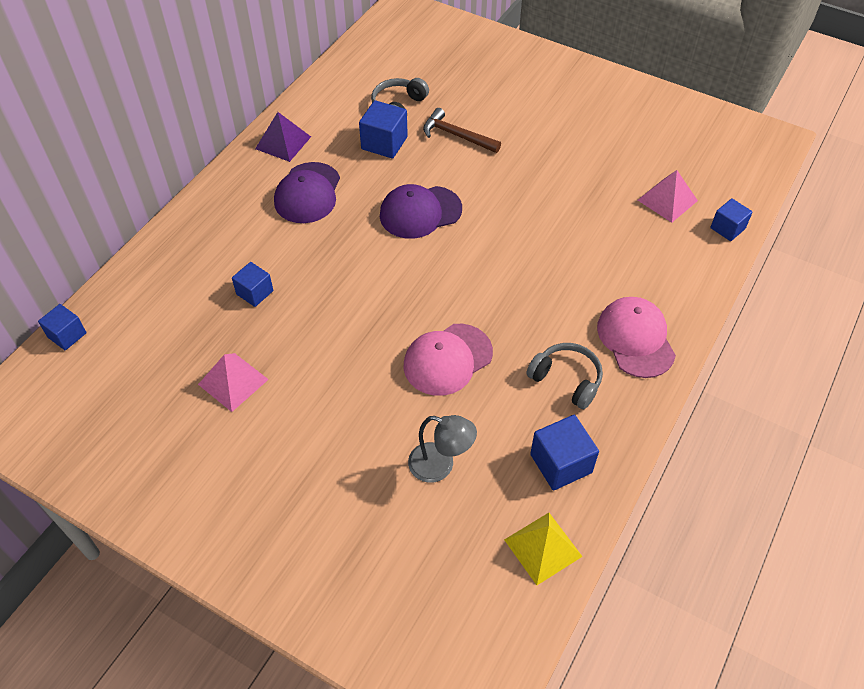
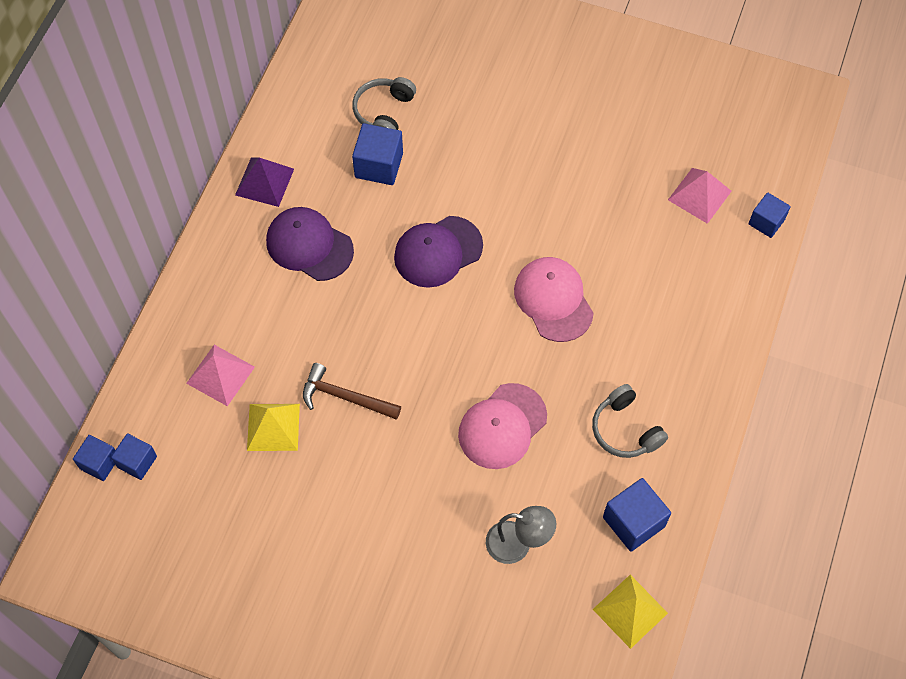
camera: 10 degrees left, 10 degrees up
(233, 329) = (273, 427): none -> yellow pyramid
(233, 382) = (289, 488): pink pyramid -> pink pyramid (220, 375)
(255, 292) = (284, 380): blue cube -> blue cube (137, 462)
(308, 193) = (309, 245): purple cap -> purple cap turned 120 degrees clockwise
(457, 135) = (457, 143): brown hammer -> brown hammer (345, 397)
(566, 380) = (625, 430): grey headphones -> grey headphones turned 150 degrees counterclockwise
(635, 339) = (687, 371): pink cap -> pink cap (553, 300)

